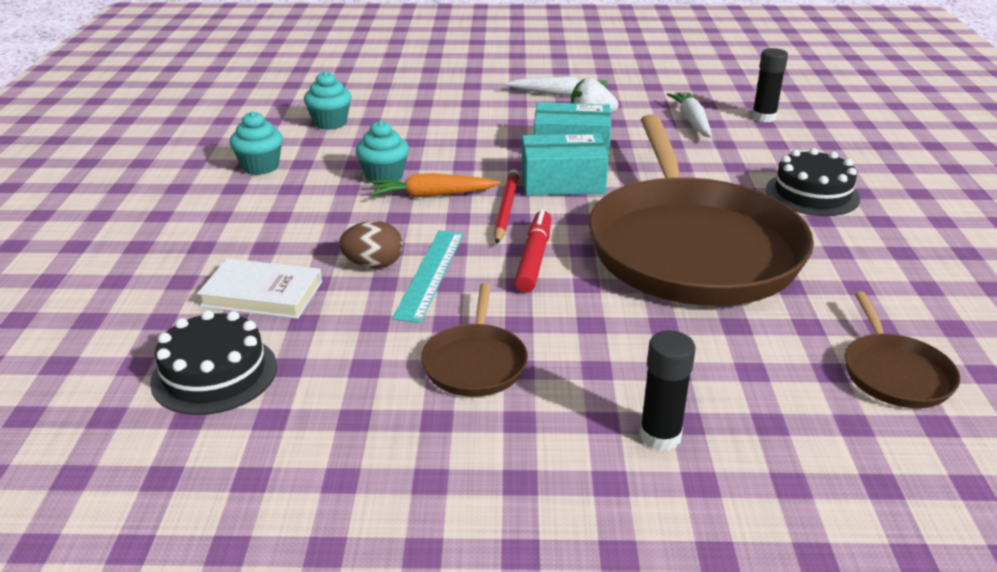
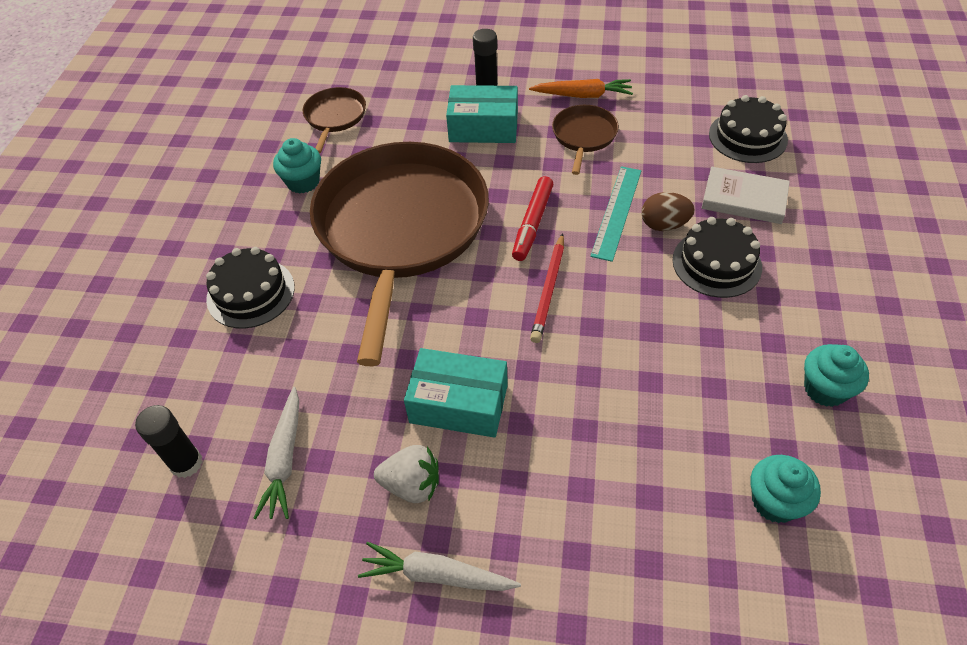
camera: 170 degrees left, 20 degrees up
(322, 236) = (716, 263): none -> black cake
(384, 177) = (676, 356): turquoise cupcake -> turquoise cupcake (303, 182)
(432, 195) = (621, 318): orange carrot -> orange carrot (582, 95)
(562, 182) = (485, 332): turquoise box -> turquoise box (483, 127)

